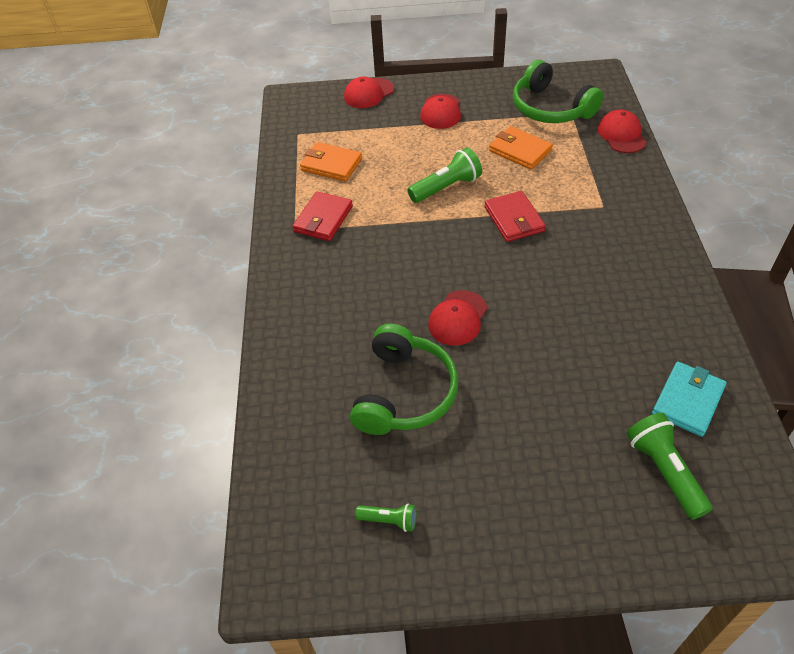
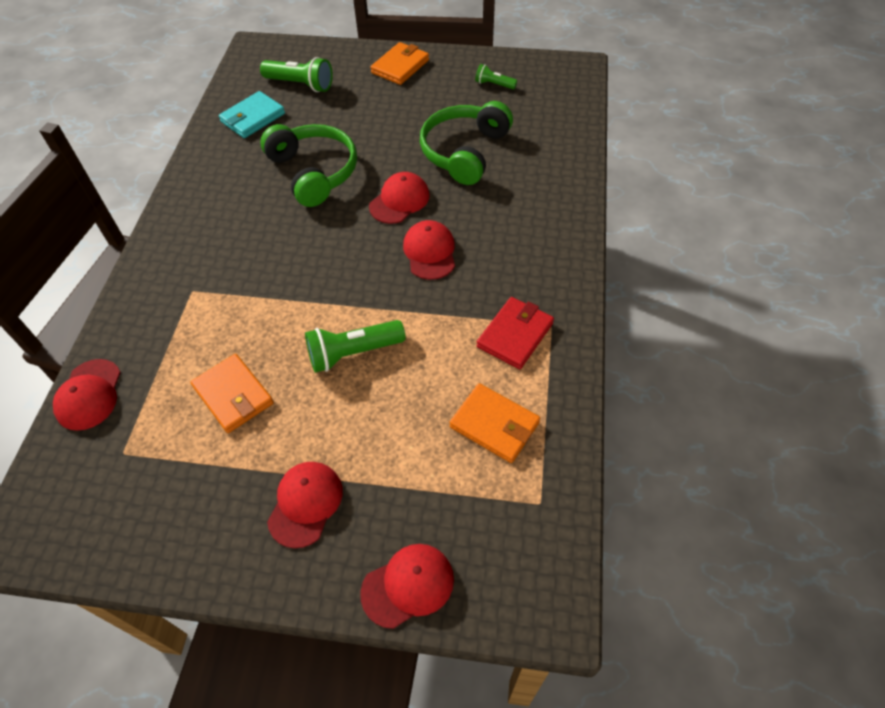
camera: 170 degrees left, 5 degrees up
(410, 271) = (430, 252): none -> red cap
(514, 219) = (296, 293): red wallet -> none
(539, 537) = (400, 66): none -> orange wallet
(550, 108) = (143, 472): green headphones -> green headphones (314, 172)
(664, 471) = (300, 84): green flashlight -> green flashlight turned 60 degrees counterclockwise

